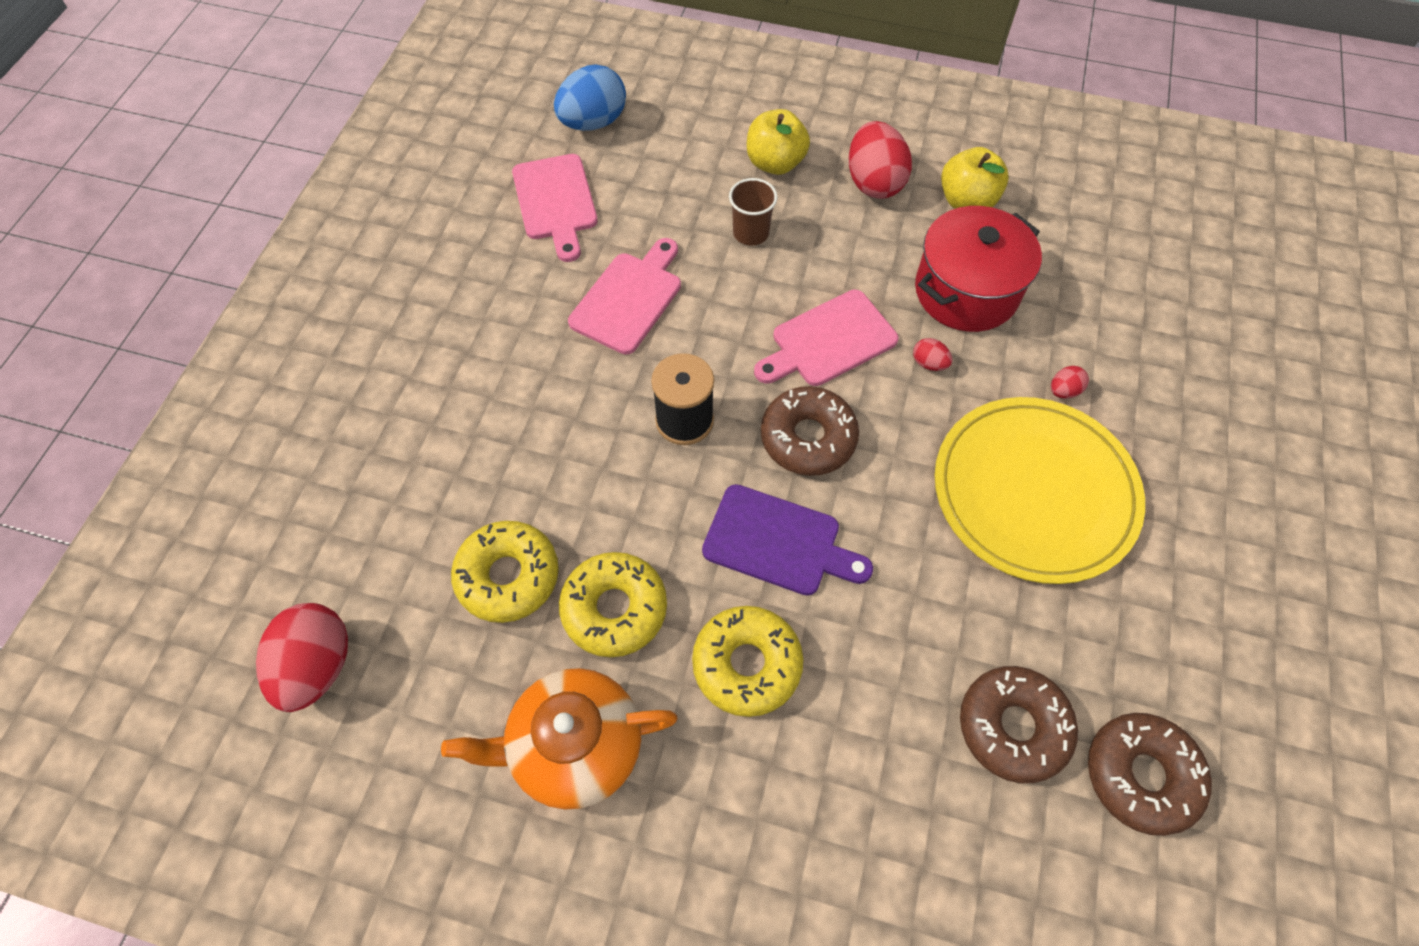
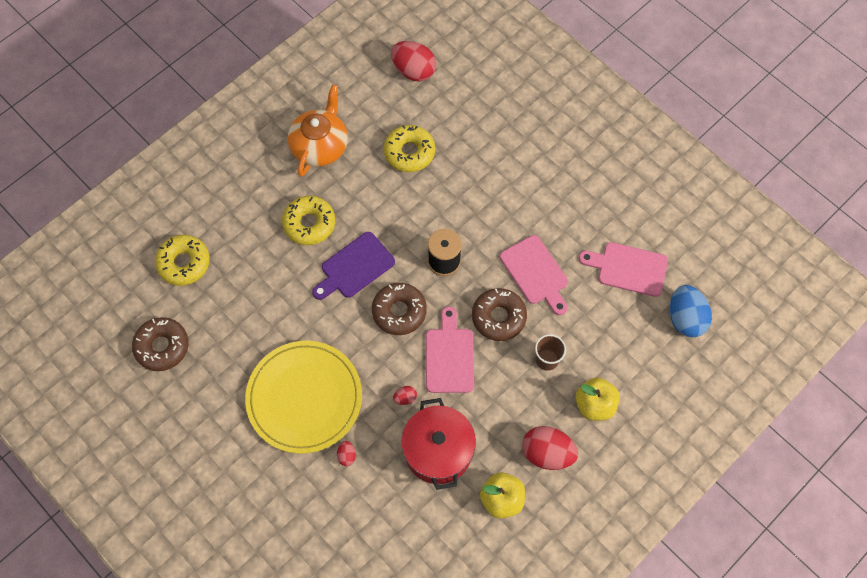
camera: 120 degrees right, 5 degrees up
(614, 609) = (367, 186): yellow donut -> yellow donut (184, 263)
(1013, 727) = (214, 310): brown donut -> brown donut (498, 317)

